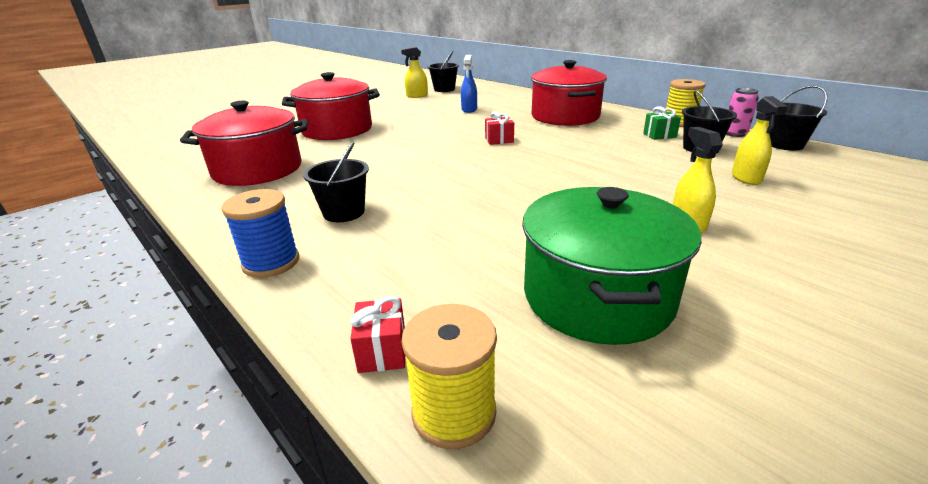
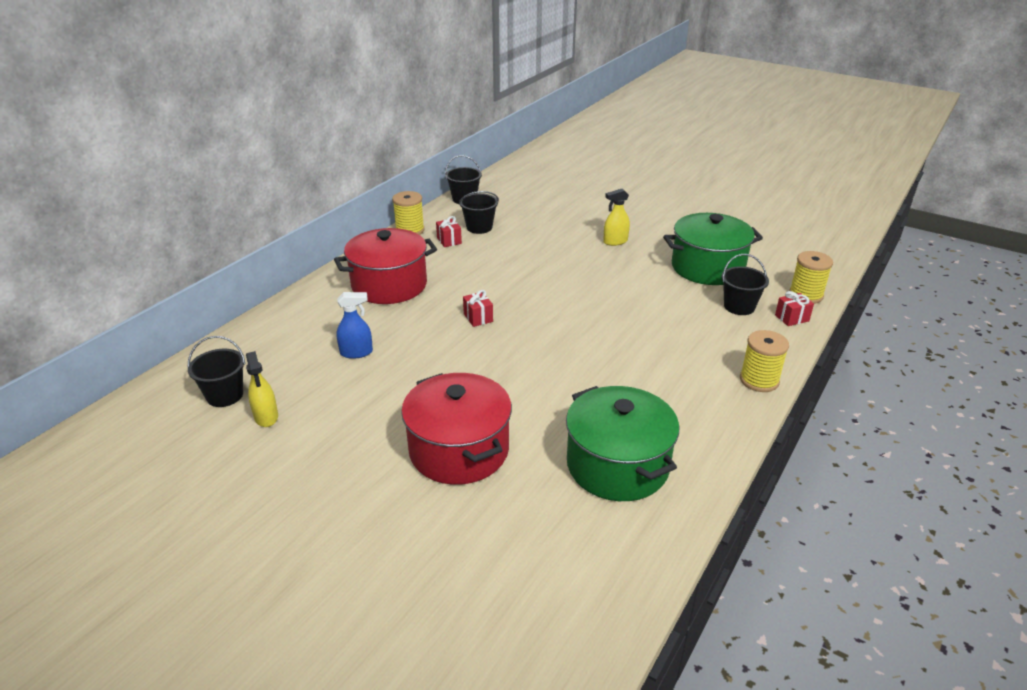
camera: 105 degrees left, 5 degrees up
(258, 170) = (617, 465): red pot -> green pot
(271, 262) = (759, 380): blue spool -> yellow spool
(344, 212) = (675, 371): black bucket -> black bucket (739, 306)
(659, 135) = (449, 240): green gift -> red gift
(734, 134) = (440, 212): pink can -> none
(746, 178) = (537, 219): yellow spray bottle -> none

